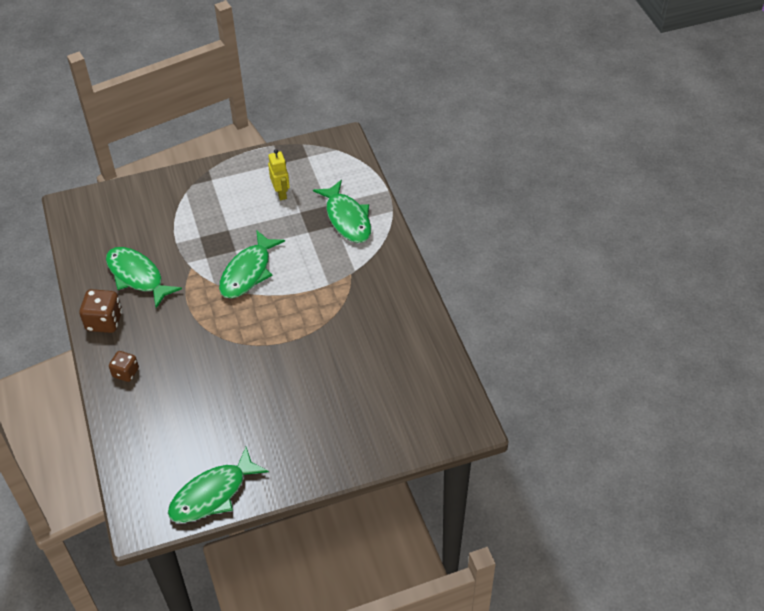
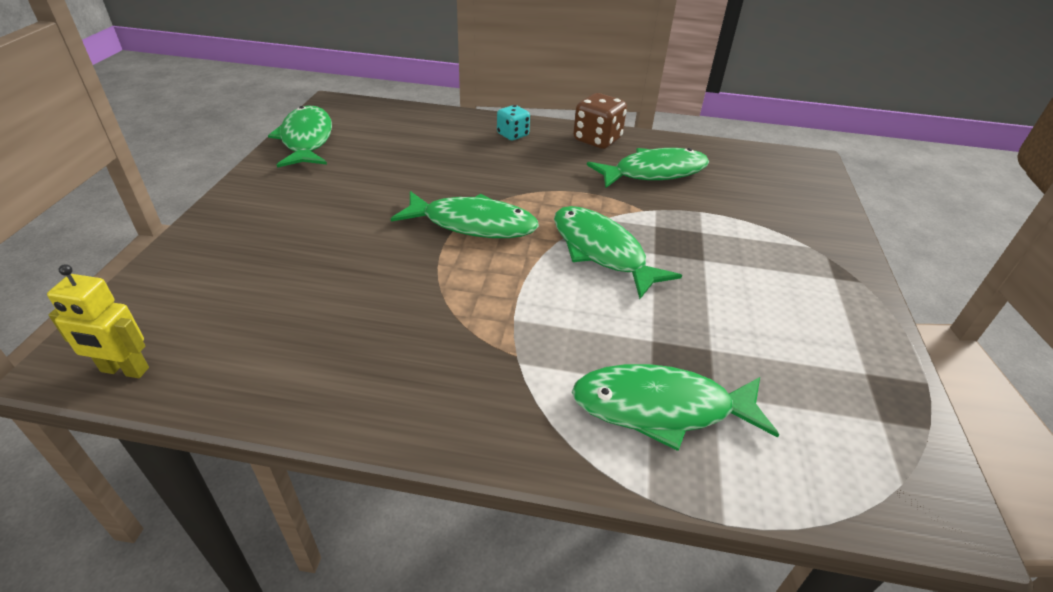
camera: 115 degrees right, 10 degrees down
(126, 373) = (513, 135): brown dice -> turquoise dice
(259, 338) = (473, 224): none -> green fish
(281, 193) = (773, 344): yellow robot -> yellow robot (124, 370)

